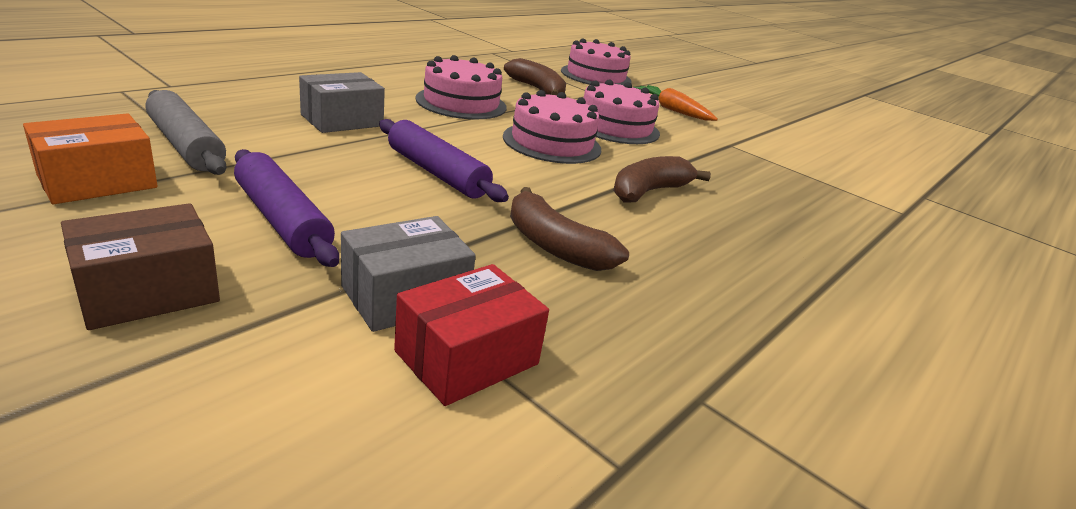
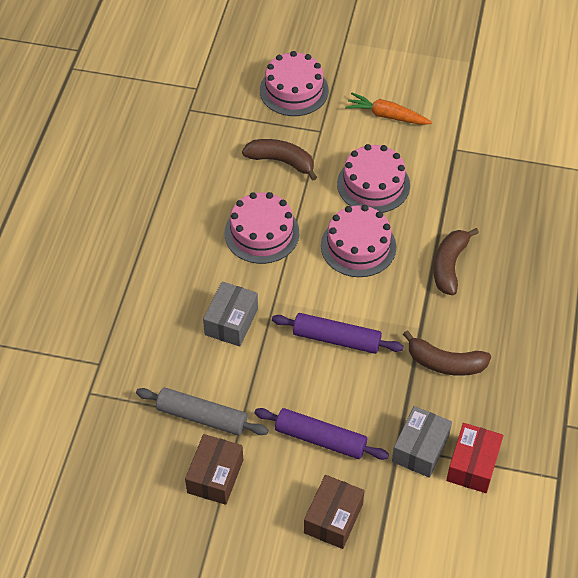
camera: 25 degrees left, 25 degrees up
(98, 181) = (215, 476): orange box -> brown box

